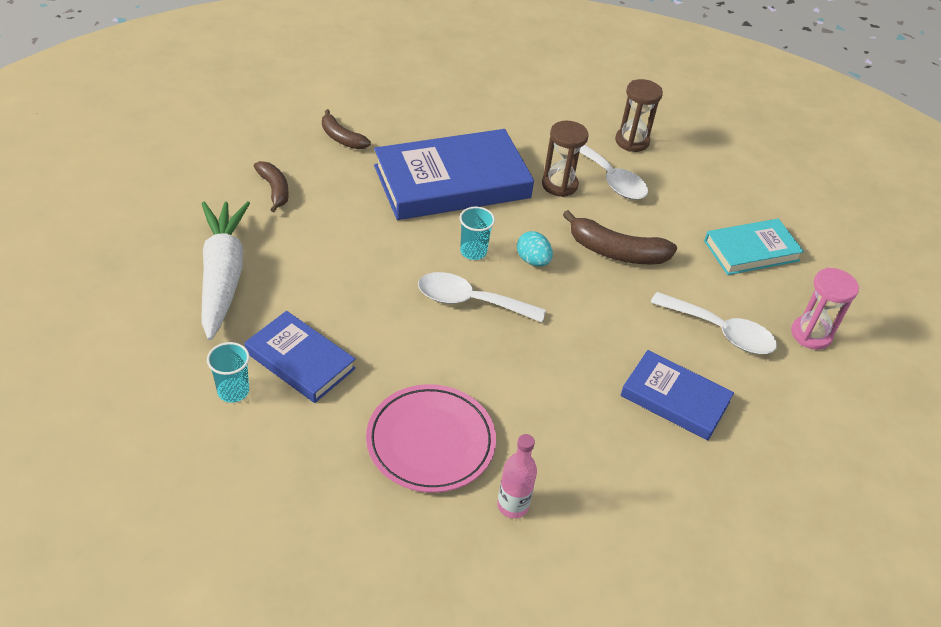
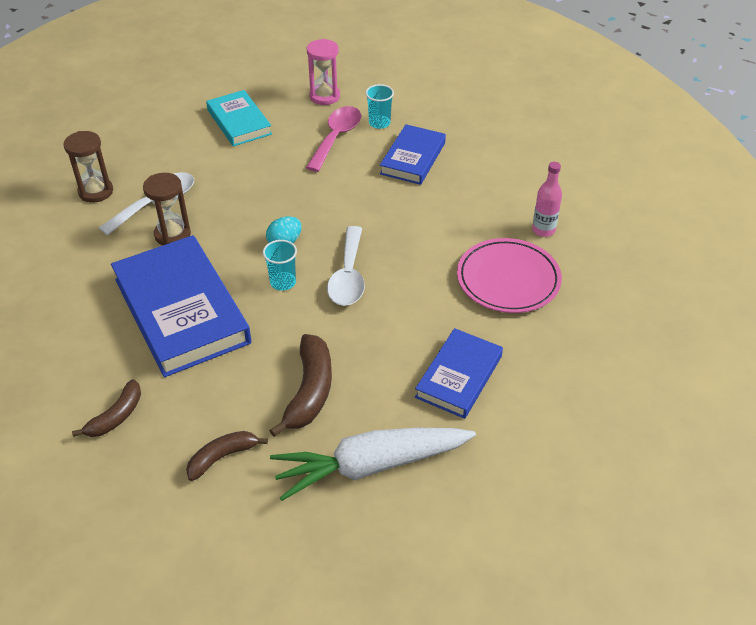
camera: 95 degrees left, 0 degrees up
(233, 391) = (512, 415): turquoise cup -> turquoise cup (379, 123)
(616, 252) = (259, 194): brown banana -> brown banana (310, 391)
(721, 331) = (336, 137): white spoon -> pink spoon

